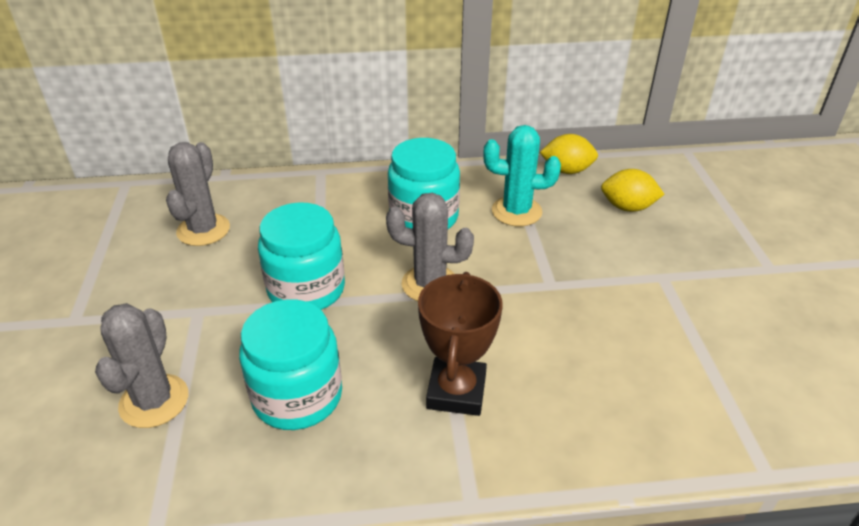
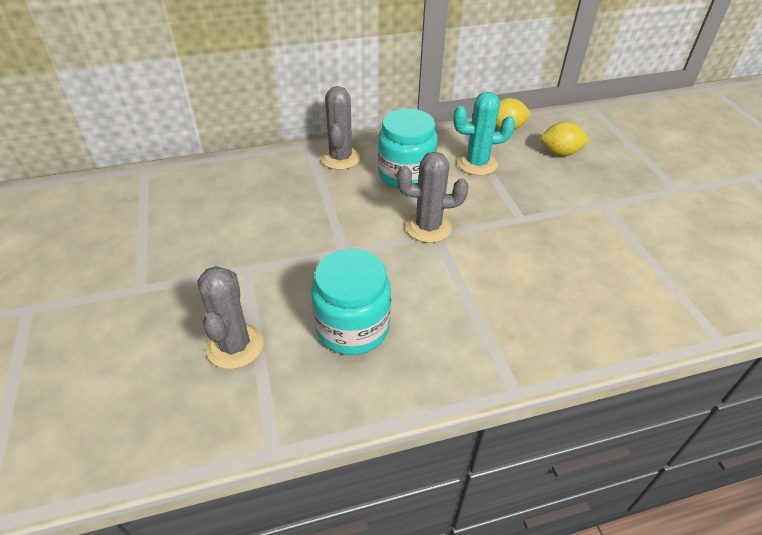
camera: 10 degrees left, 5 degrees up
(203, 230) = (227, 202): grey cactus -> grey cactus (340, 158)
(306, 289) = (330, 242): turquoise jar -> none
(456, 391) = (476, 308): brown trophy -> none

